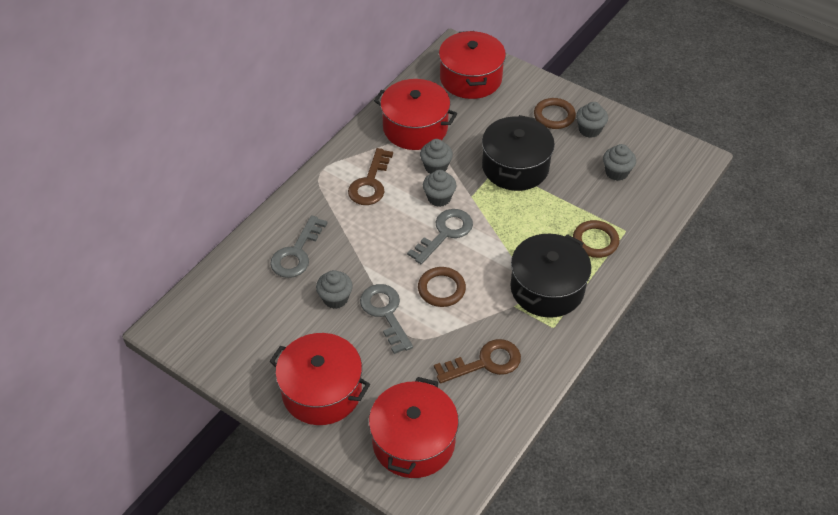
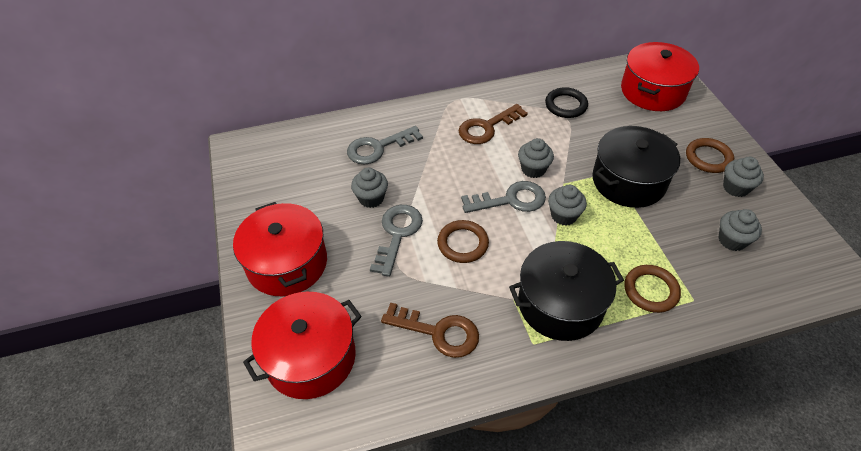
camera: 40 degrees right, 0 degrees up
(415, 128) = (566, 105): red pot -> black ring
(436, 167) = (554, 144): grey cupcake -> grey cupcake (563, 215)

